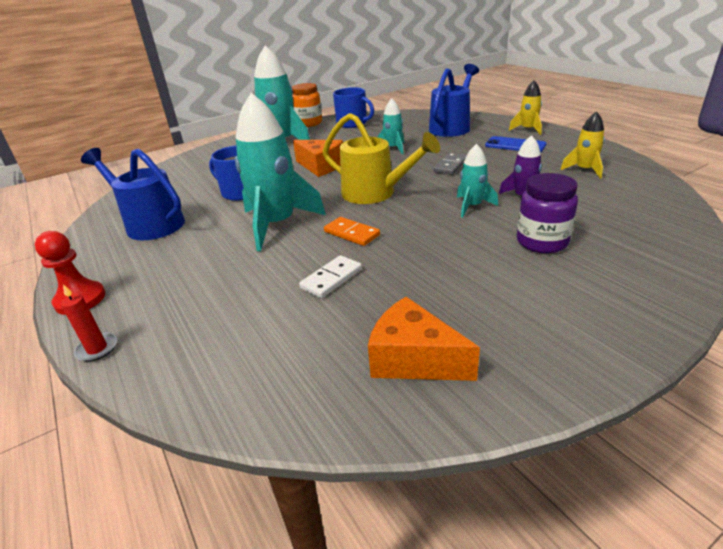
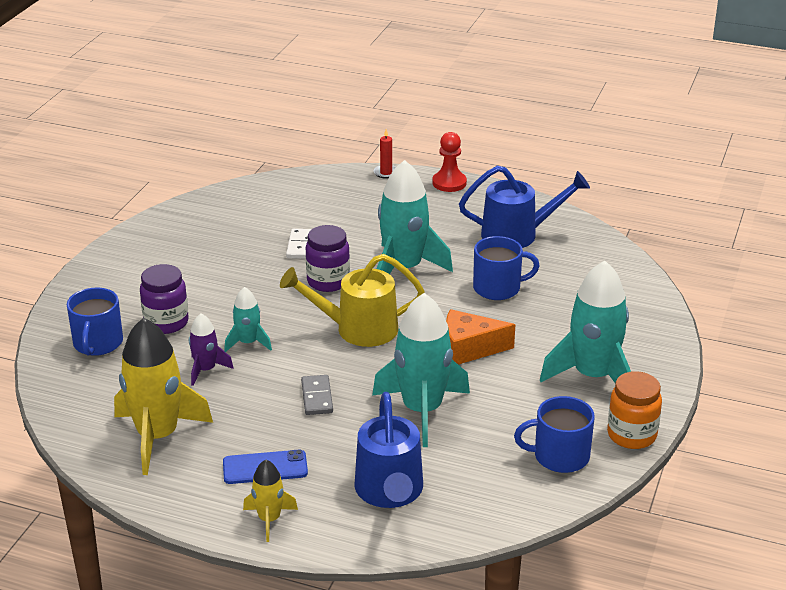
camera: 140 degrees right, 0 degrees up
(351, 233) = (328, 281): orange domino -> purple jar
(393, 148) = (422, 410): turquoise rocket -> turquoise rocket, size x1.97
(414, 359) = (204, 225): orange cheese -> none
(584, 170) = (158, 437): yellow rocket -> yellow rocket, size x1.97
(628, 243) = (97, 343): none -> blue mug

